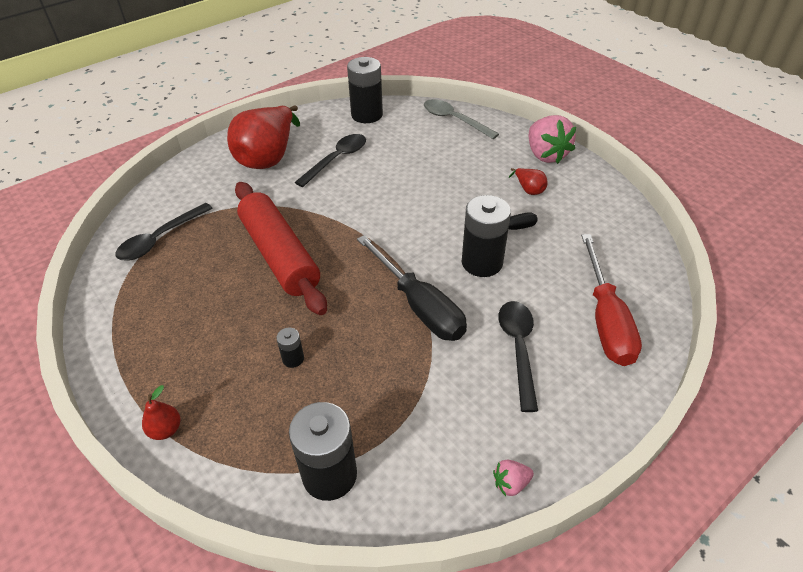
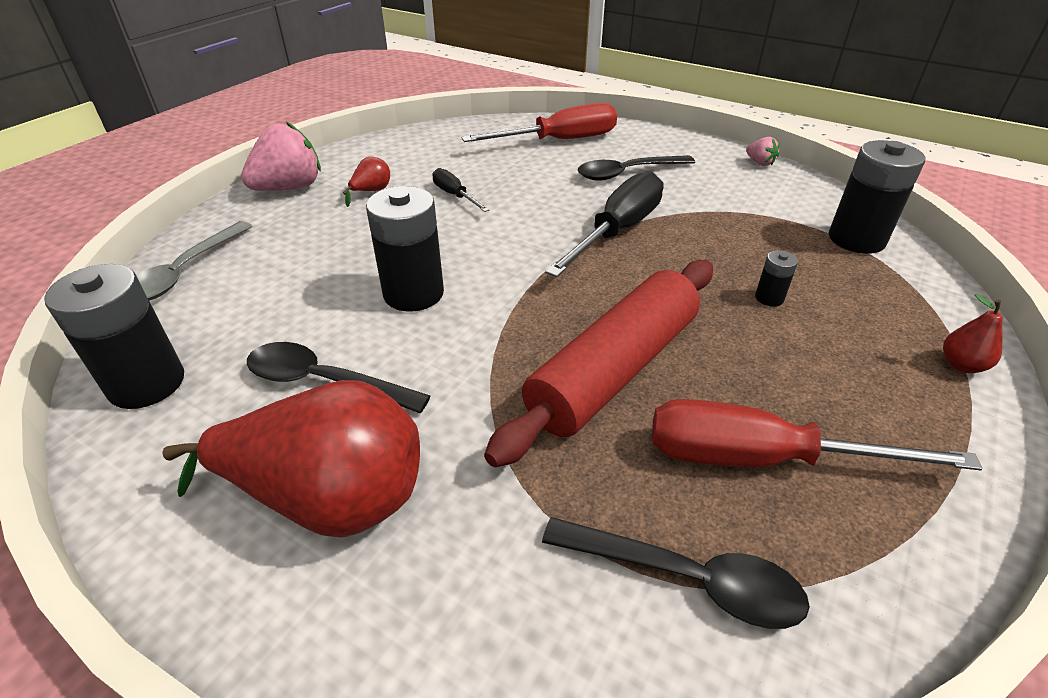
camera: 110 degrees left, 5 degrees down
(187, 287) = (760, 458): none -> red screwdriver
(482, 262) = (522, 204): black battery -> black battery (413, 293)

